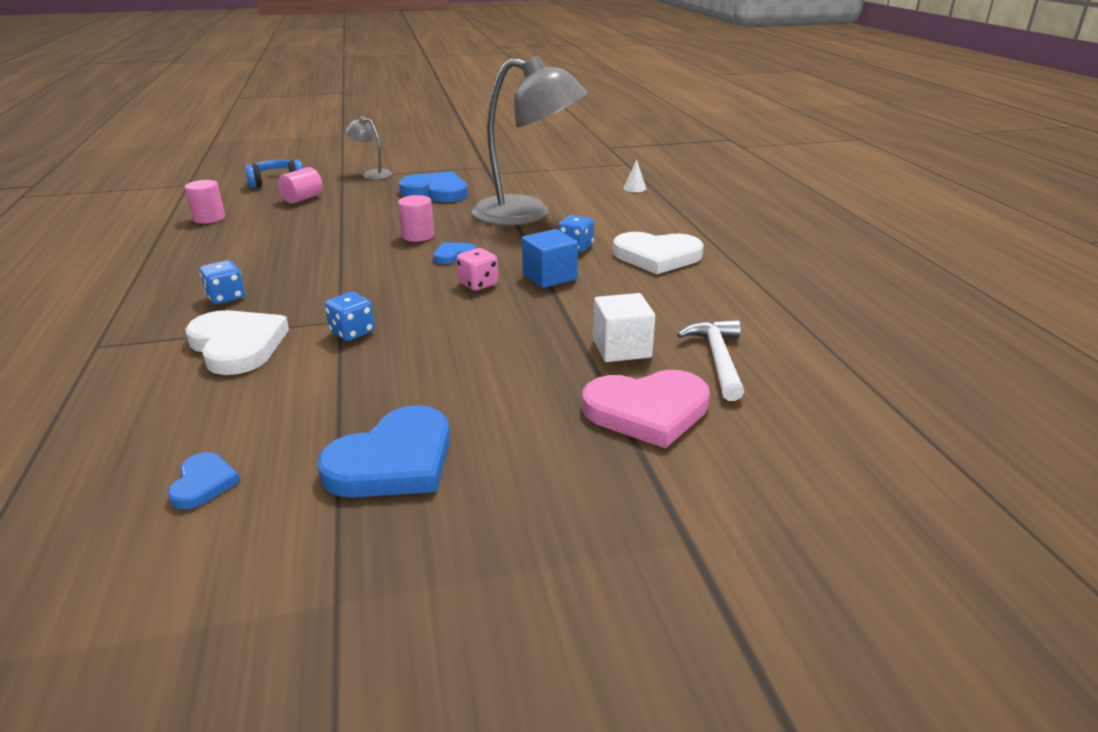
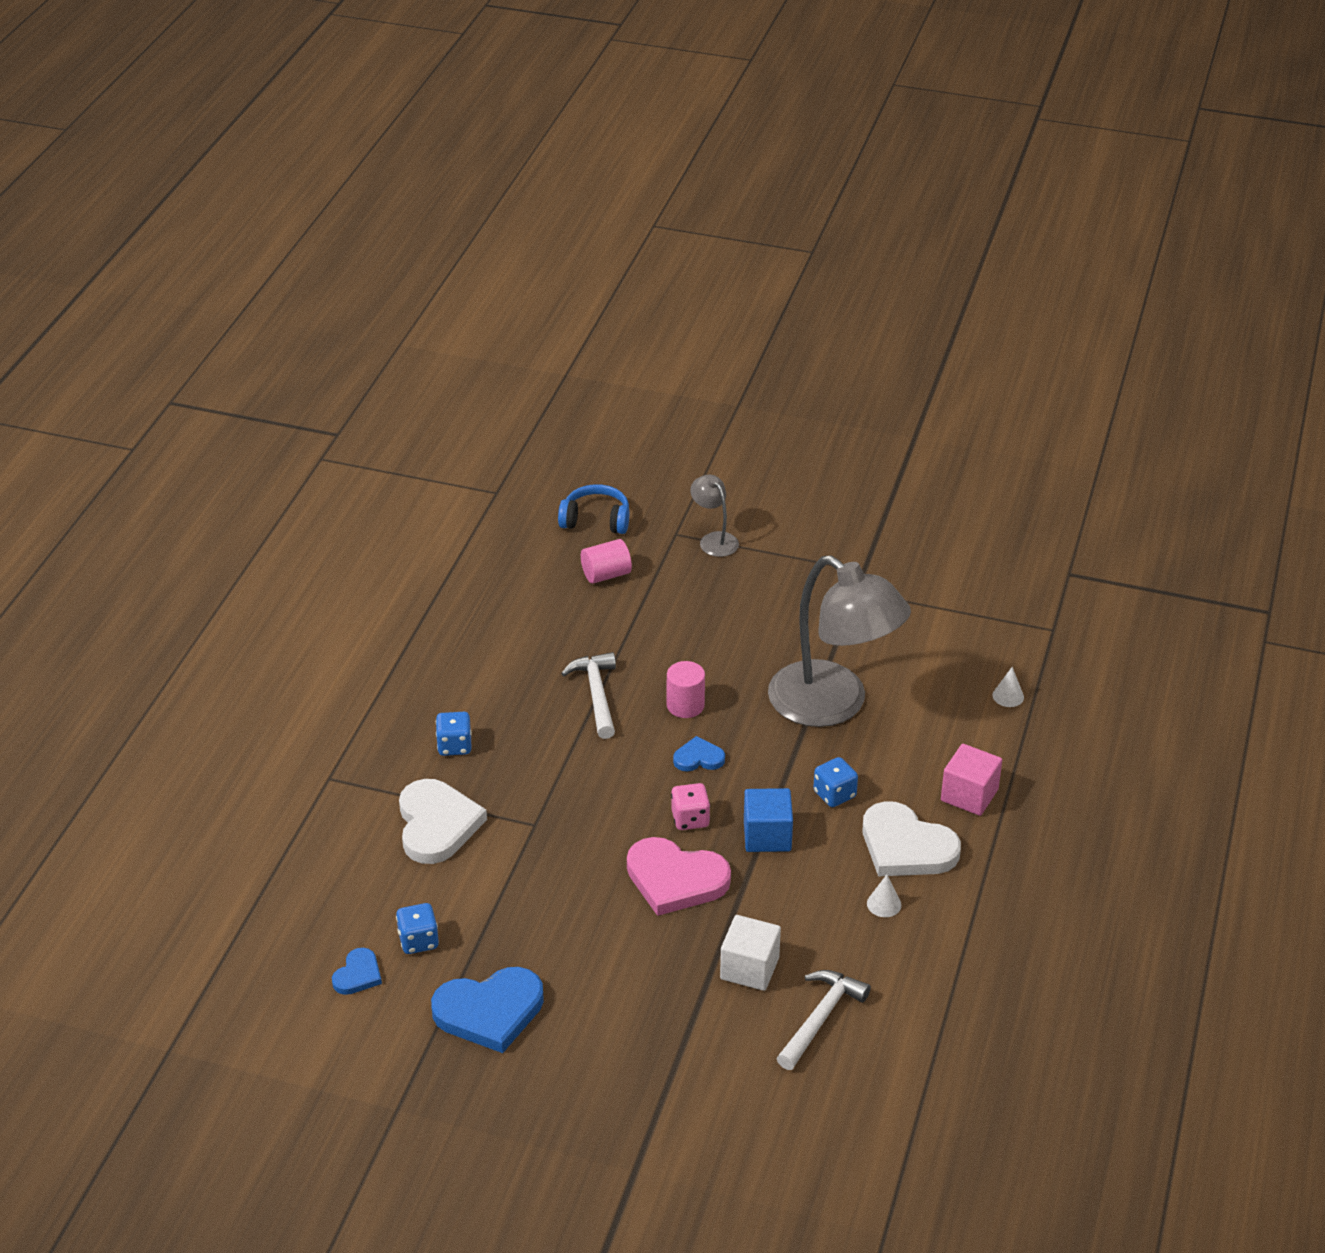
camera: 30 degrees right, 10 degrees up
(209, 218) = (492, 583): pink cylinder -> none
(339, 246) = (596, 694): none -> white hammer
(352, 332) = (536, 846): blue dice -> blue dice (418, 941)
(436, 191) = (763, 614): blue heart -> none
(647, 411) = (708, 1048): pink heart -> pink heart (675, 879)
(666, 227) = (969, 795): none -> pink cube
(679, 285) = (884, 904): none -> white cone

